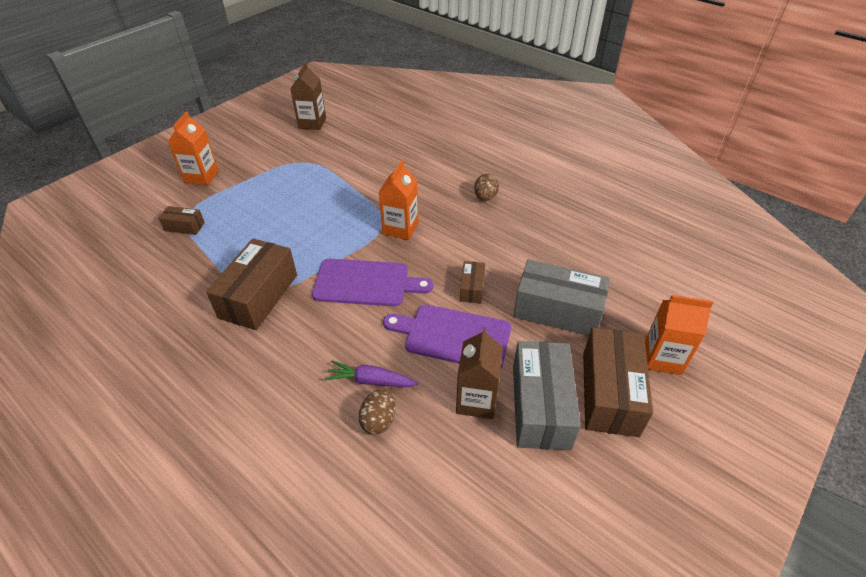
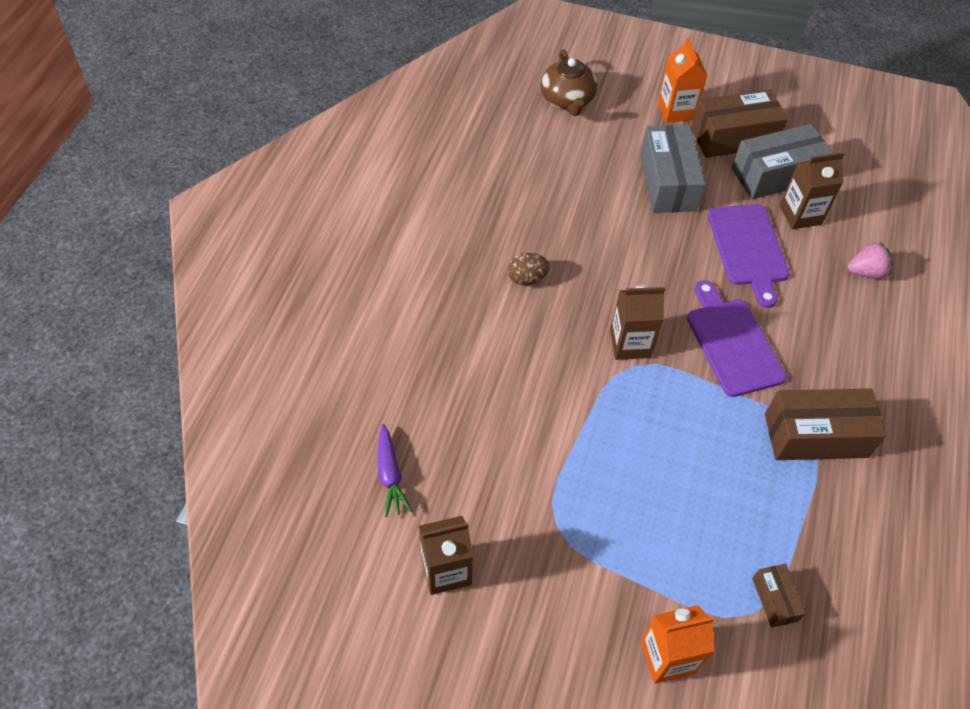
camera: 115 degrees left, 10 degrees up
(371, 381) = (836, 292): purple carrot -> purple carrot (390, 475)
(378, 420) = (865, 272): brown egg -> pink strawberry
(400, 228) = (630, 344): orange carton -> brown carton
(472, 288) = (680, 251): brown box -> none
(688, 278) = (567, 100): none -> brown teapot

